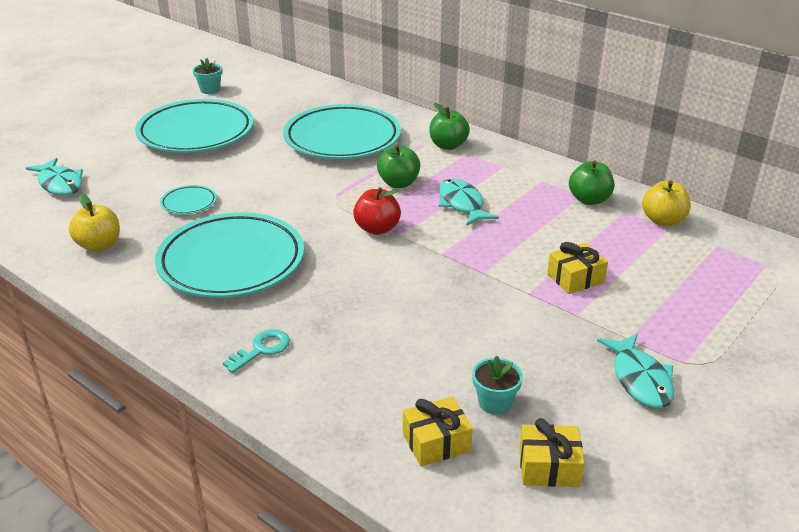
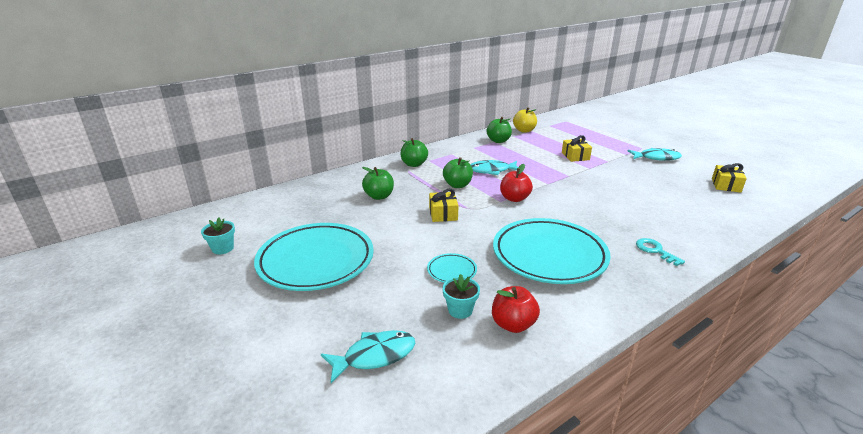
camera: 75 degrees left, 5 degrees down
(99, 245) = (513, 324): yellow apple -> red apple
(342, 139) = (379, 196): turquoise plate -> green apple
(436, 442) = (721, 207): yellow gift -> yellow gift (443, 214)
(495, 402) = (684, 189): turquoise flower pot -> turquoise flower pot (460, 310)

